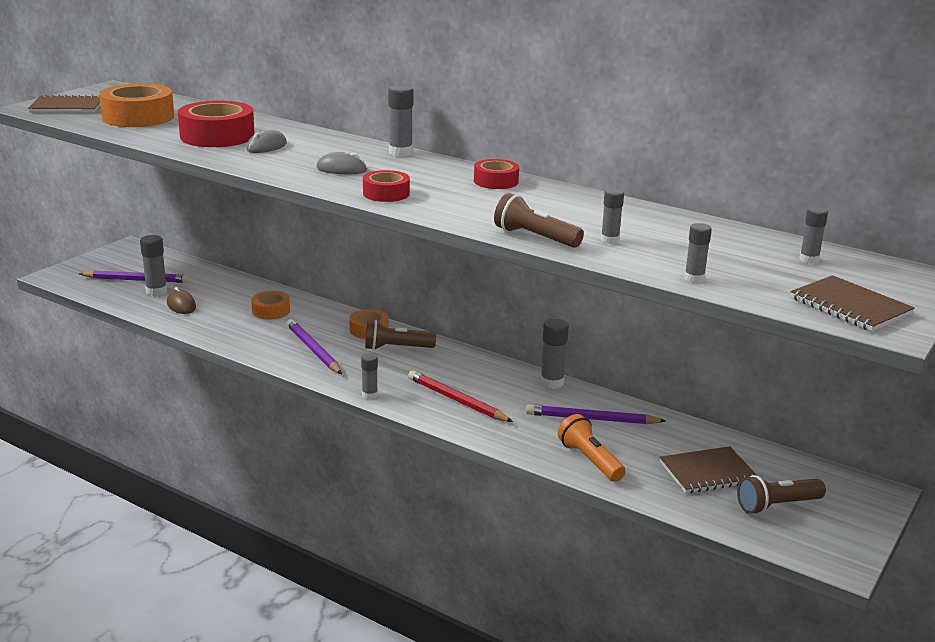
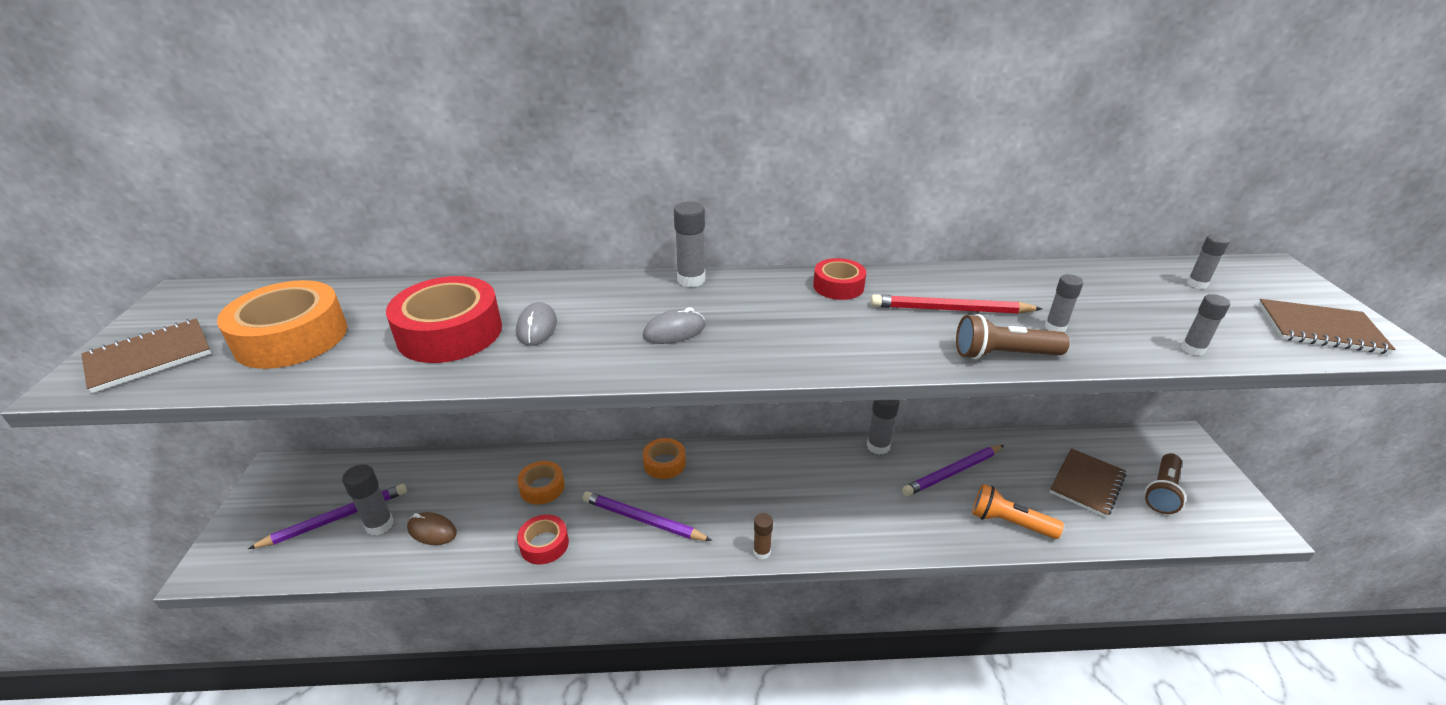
camera: 35 degrees left, 10 degrees up
(369, 395) = (761, 552): grey glue stick -> brown glue stick
(386, 193) = (777, 351): red tape -> red tape (544, 544)
(396, 348) = (714, 474): brown flashlight -> none
(456, 400) = (837, 512): red pencil -> red pencil (950, 310)

